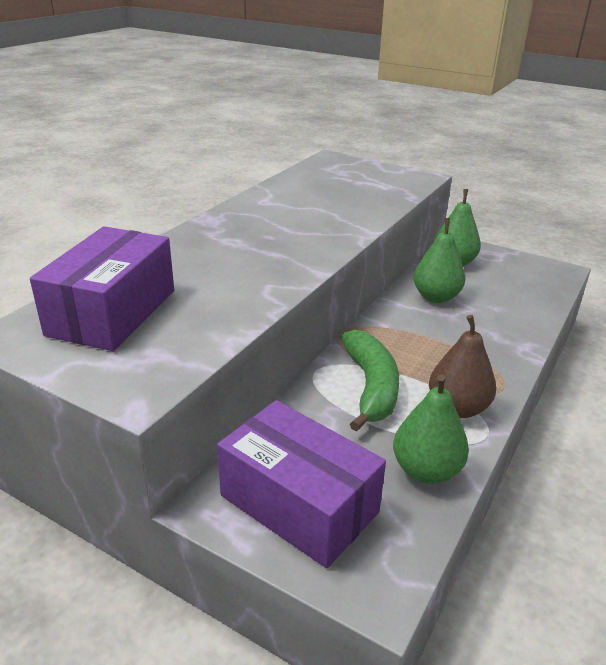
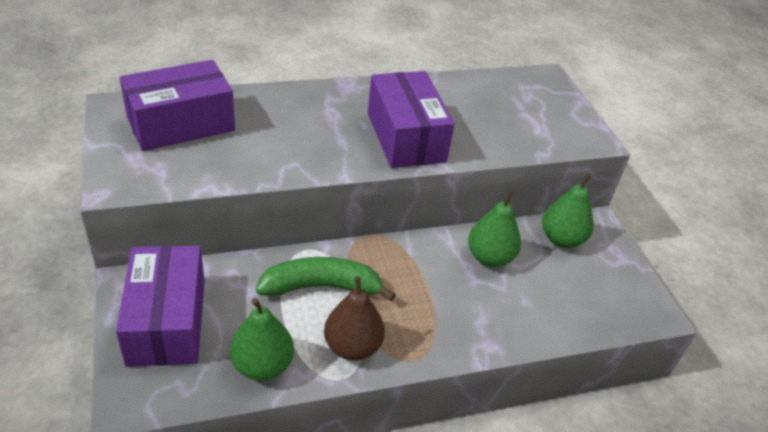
camera: 40 degrees right, 10 degrees up
(314, 229) = (405, 137): none -> purple box
(371, 387) = (322, 287): green banana -> green banana turned 135 degrees counterclockwise

